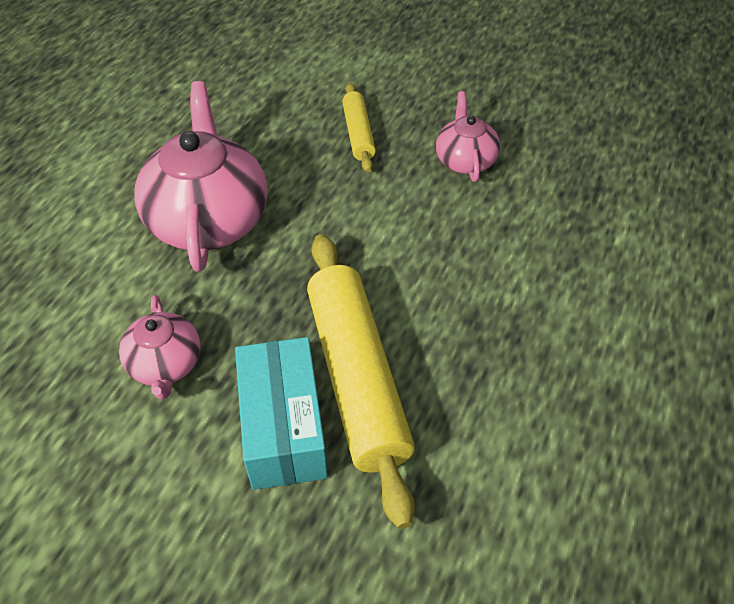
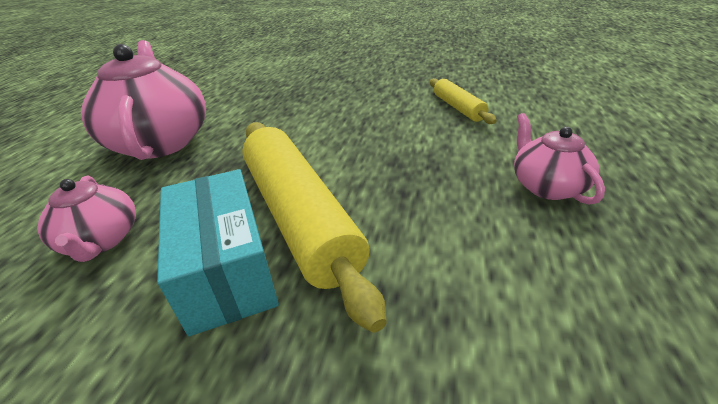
camera: 10 degrees left, 15 degrees down
(358, 134) = (280, 87): yellow rolling pin -> yellow rolling pin (458, 108)
(465, 160) = (360, 88): pink teapot -> pink teapot (546, 186)

